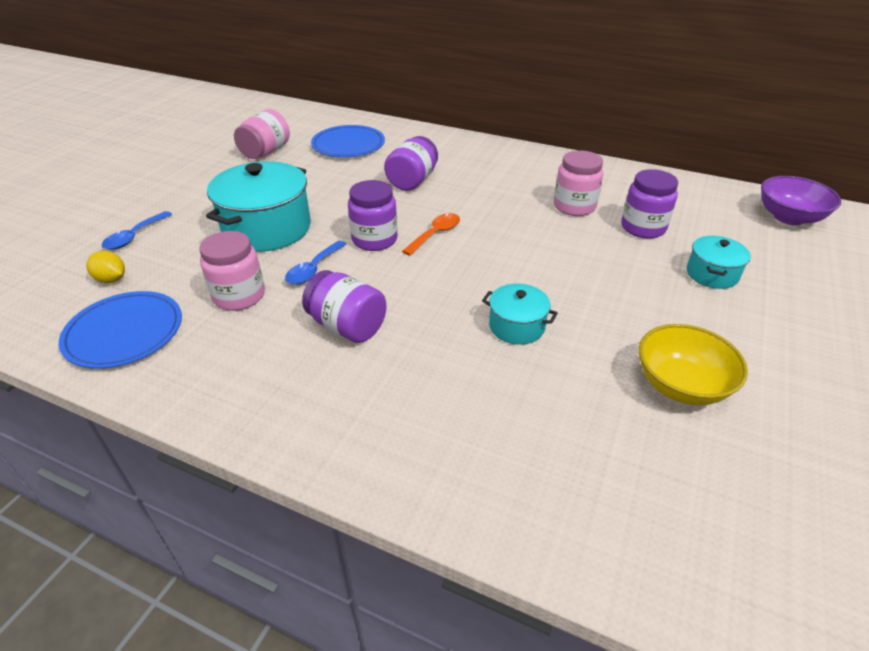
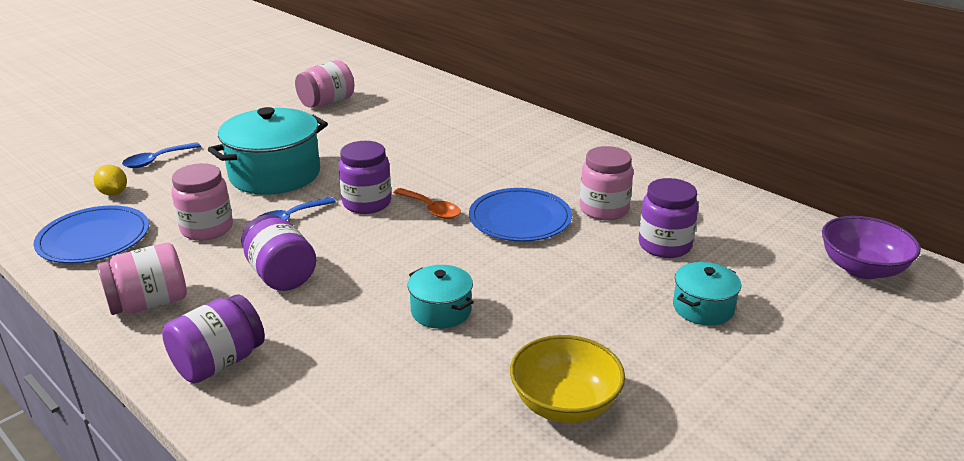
camera: 20 degrees right, 10 degrees down
(236, 388) = (149, 303): none -> pink jar
(348, 145) = (413, 108): blue plate -> blue plate (520, 219)
(412, 181) = (449, 154): purple jar -> purple jar (219, 362)
(435, 234) = (431, 209): orange spoon -> orange spoon turned 75 degrees clockwise

